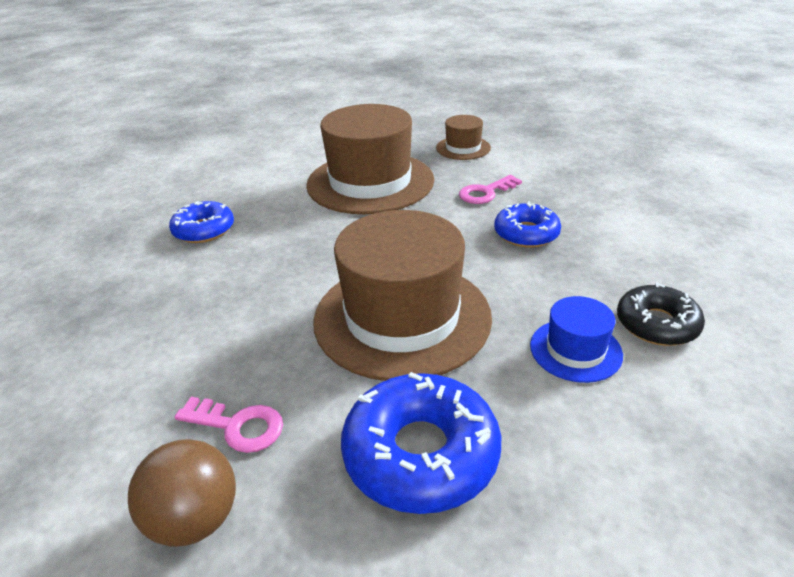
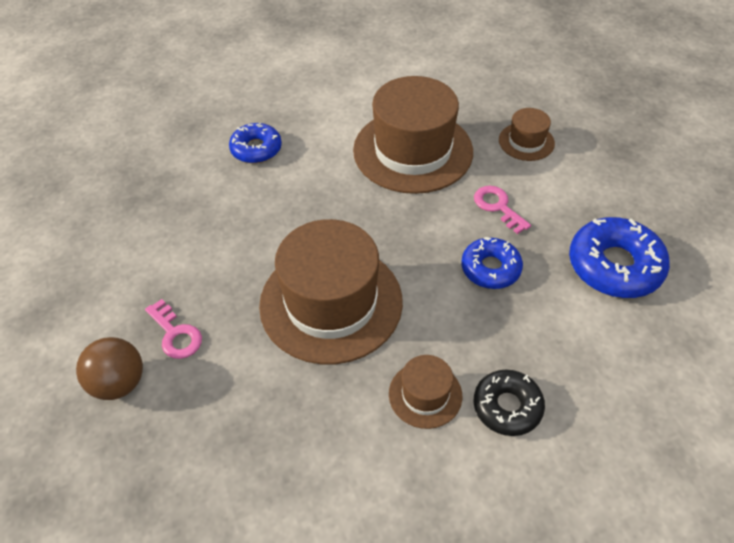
camera: 30 degrees right, 15 degrees up
(421, 453) = (261, 413): blue donut -> blue donut (614, 266)
(485, 193) = (498, 207): pink key -> pink key turned 60 degrees clockwise
(575, 350) = (425, 394): blue hat -> brown hat

